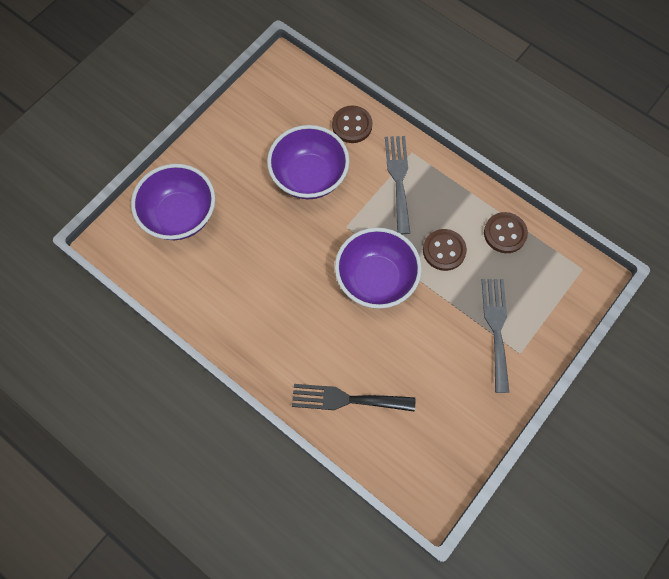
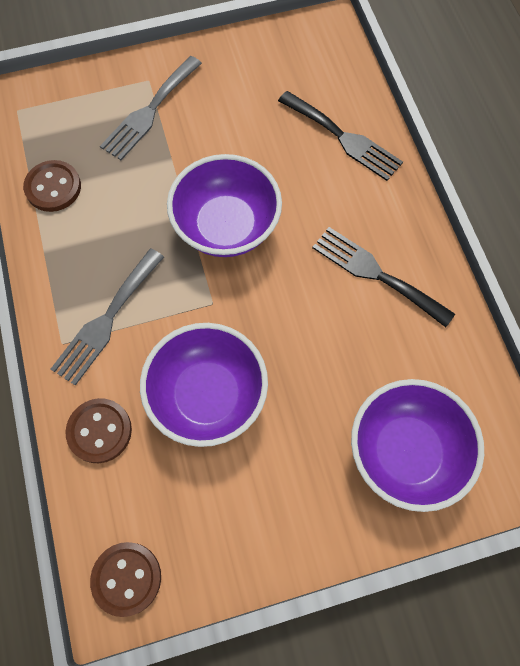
camera: 145 degrees left, 0 degrees up
(259, 309) = (376, 274): none -> black fork
(444, 250) = (130, 210): brown button -> brown button (126, 578)

